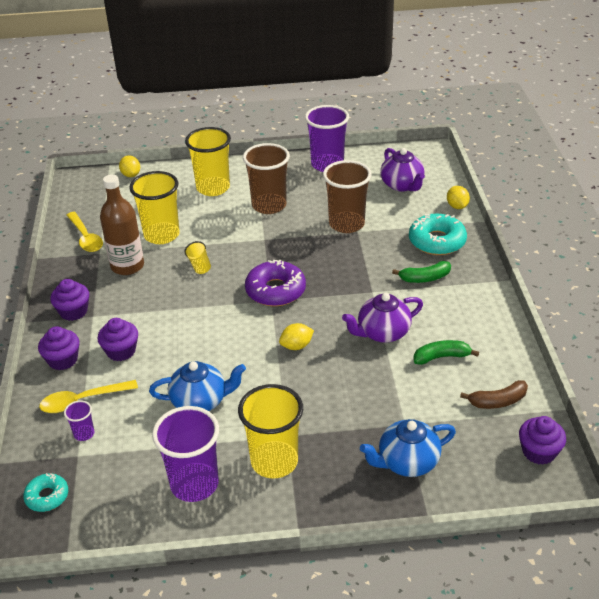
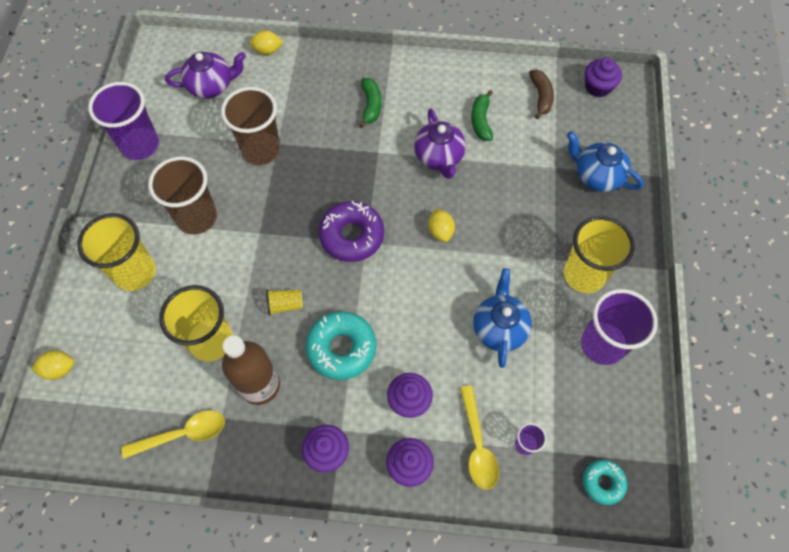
camera: 80 degrees left, 25 degrees up
(407, 462) = (597, 176): blue teapot -> blue teapot turned 135 degrees clockwise
(437, 241) = (318, 81): turquoise donut -> turquoise donut (341, 348)

